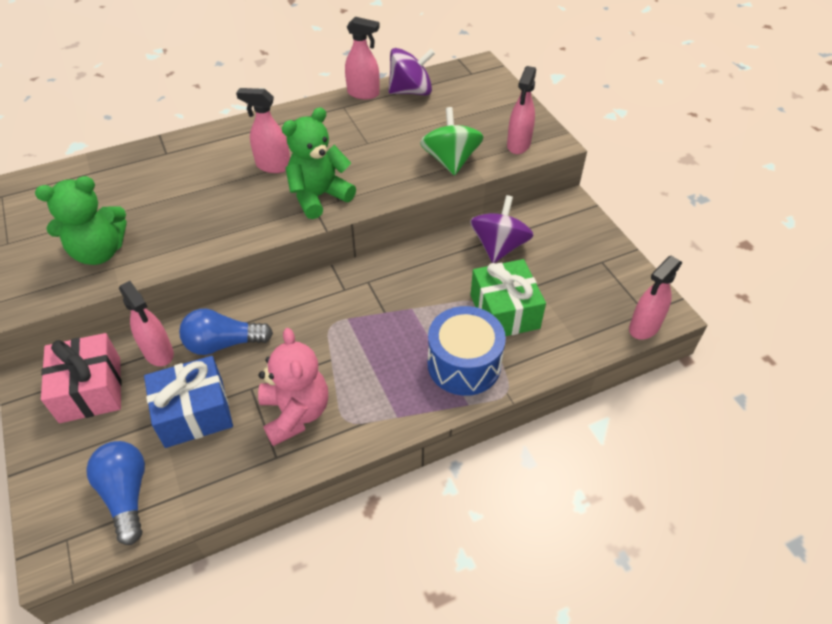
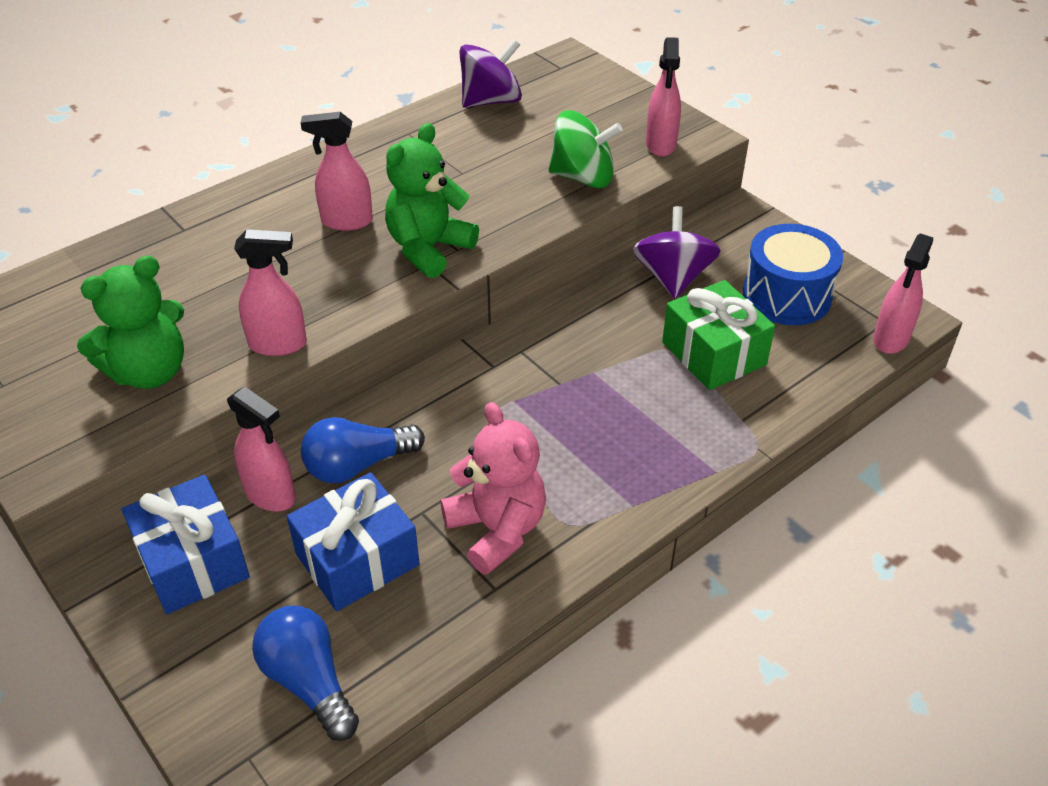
camera: 15 degrees left, 5 degrees down
(90, 389) = (192, 562): pink gift -> blue gift
(363, 93) = (428, 113): pink spray bottle -> pink spray bottle (278, 344)
(450, 160) = (583, 177): green spinning top -> green spinning top turned 120 degrees clockwise
(464, 364) = (690, 425): blue drum -> blue drum (786, 295)

